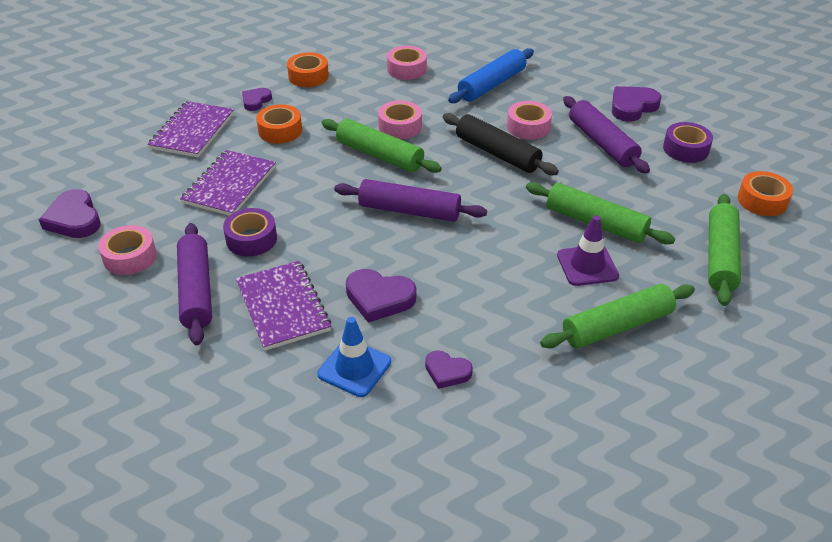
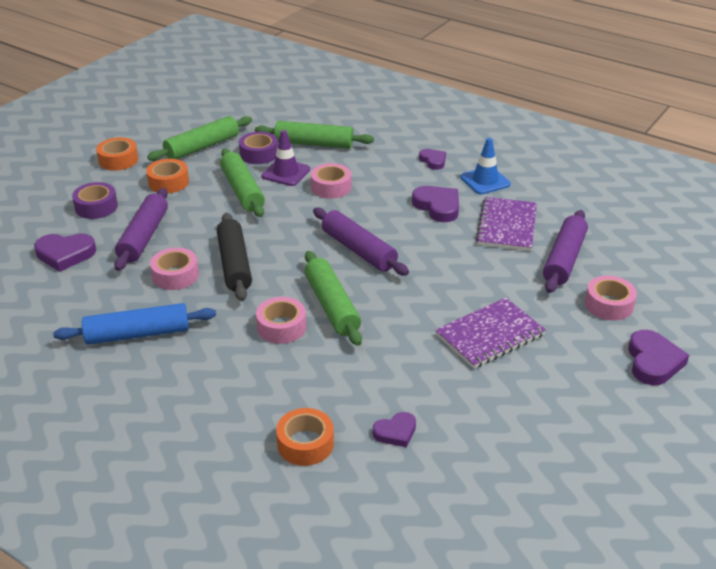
camera: 145 degrees left, 5 degrees down
(192, 131) = (493, 419): purple notebook -> none
(251, 239) = (500, 279): purple tape -> purple tape (259, 154)
(280, 131) = (400, 376): orange tape -> orange tape (168, 182)
(406, 69) = (189, 398): pink tape -> pink tape (331, 187)

